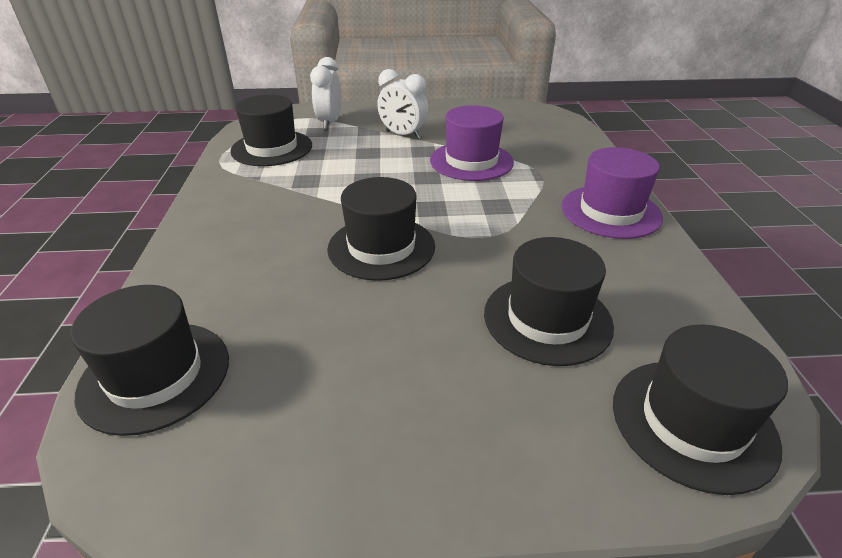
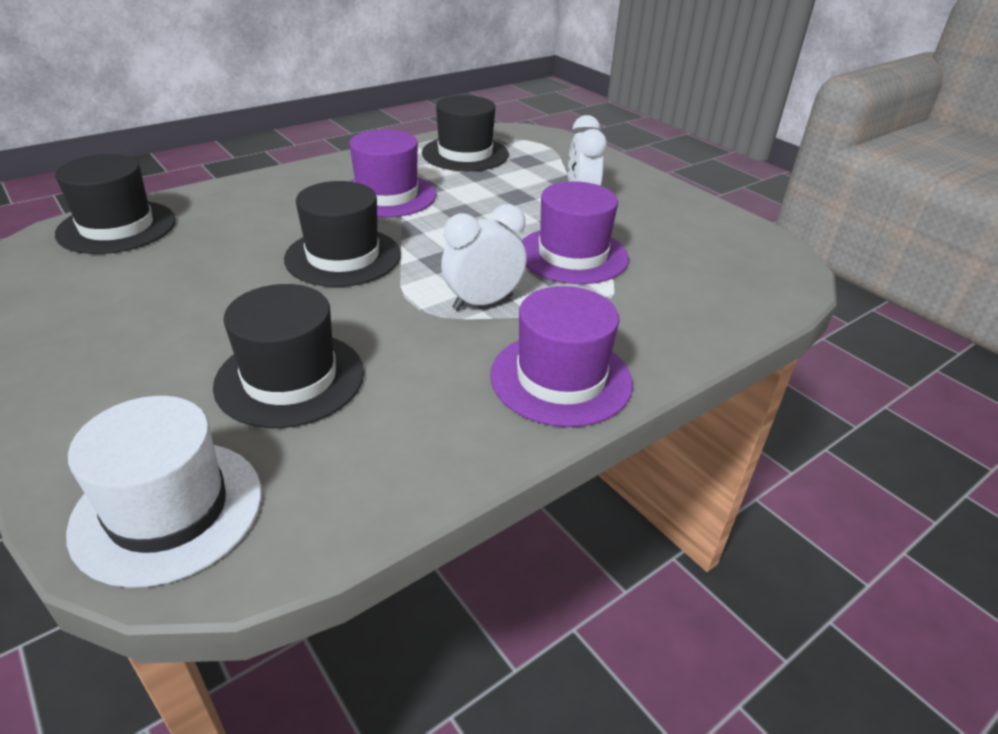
camera: 55 degrees right, 0 degrees up
(298, 199) = (387, 195): none -> purple hat
(329, 123) = (554, 159): white clock -> white clock (482, 302)
(692, 422) = (168, 510): black hat -> white hat

